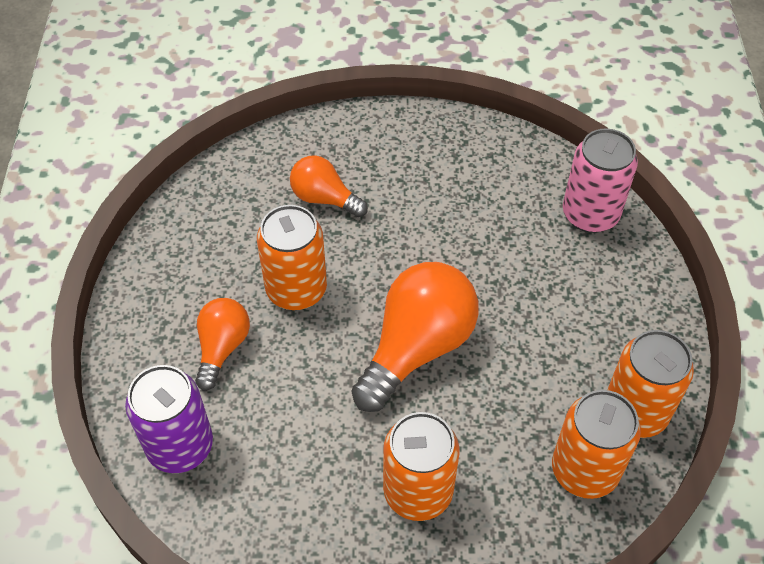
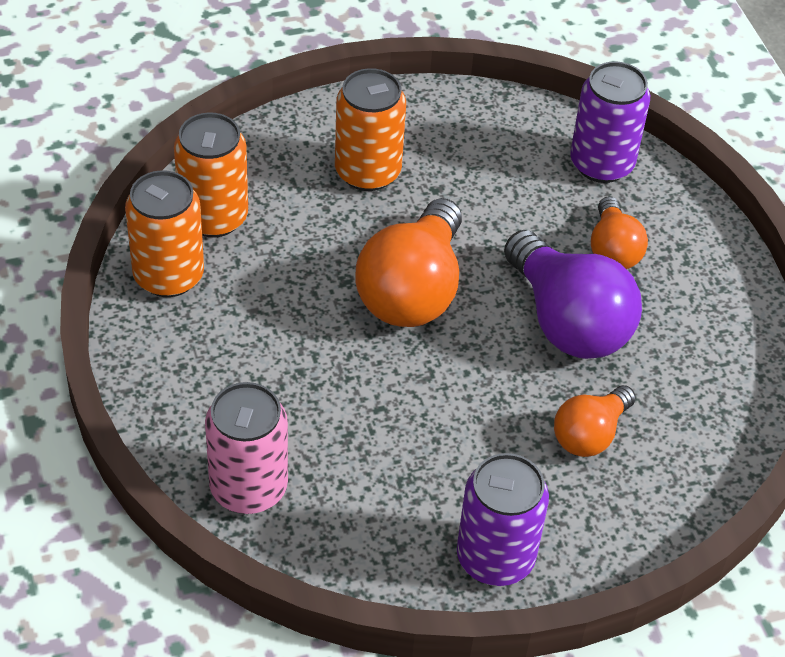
camera: 160 degrees right, 5 degrees down
(296, 289) = (568, 321): orange can -> purple light bulb
(324, 198) = (590, 434): orange light bulb -> orange light bulb turned 120 degrees clockwise
(428, 135) = (495, 558): none -> purple can

